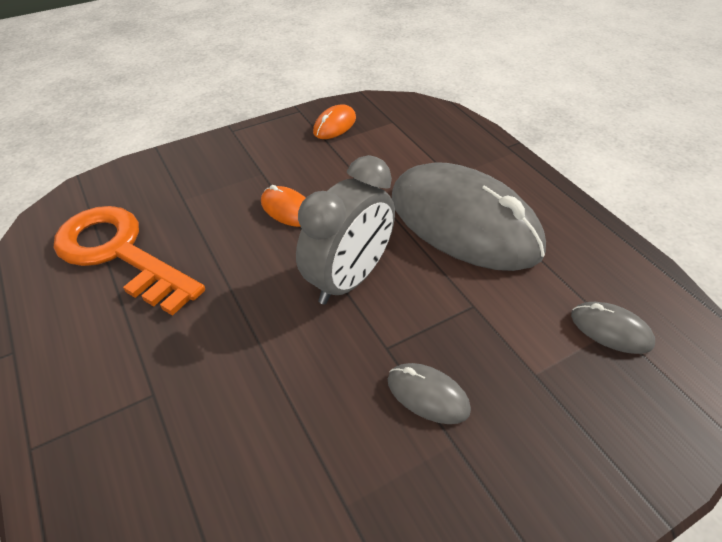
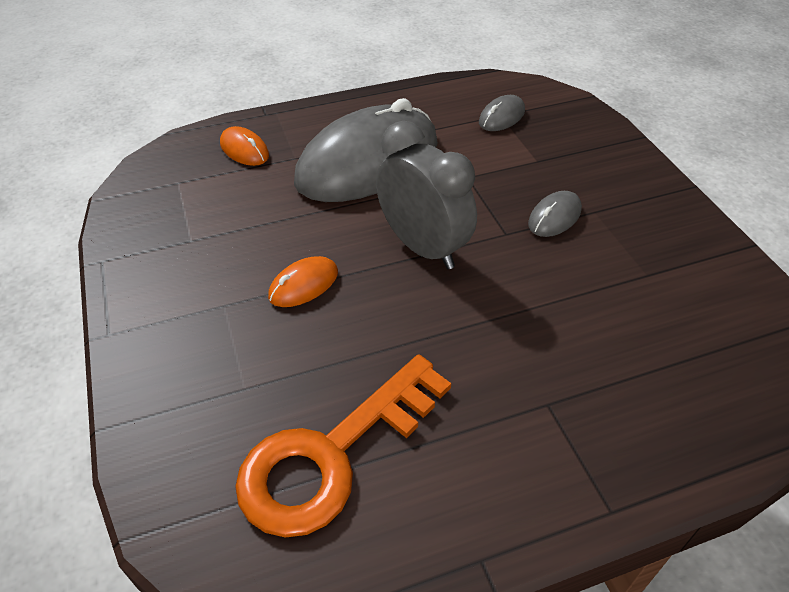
camera: 80 degrees left, 0 degrees up
(334, 125) = (157, 230): orange mouse -> orange mouse (244, 150)

